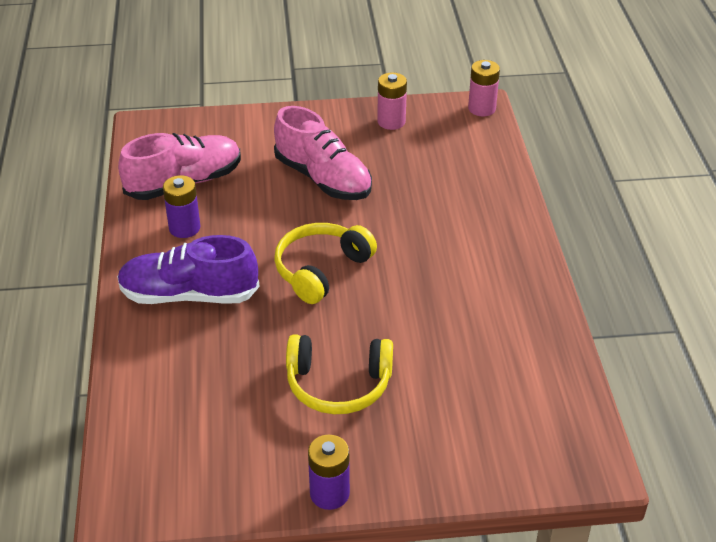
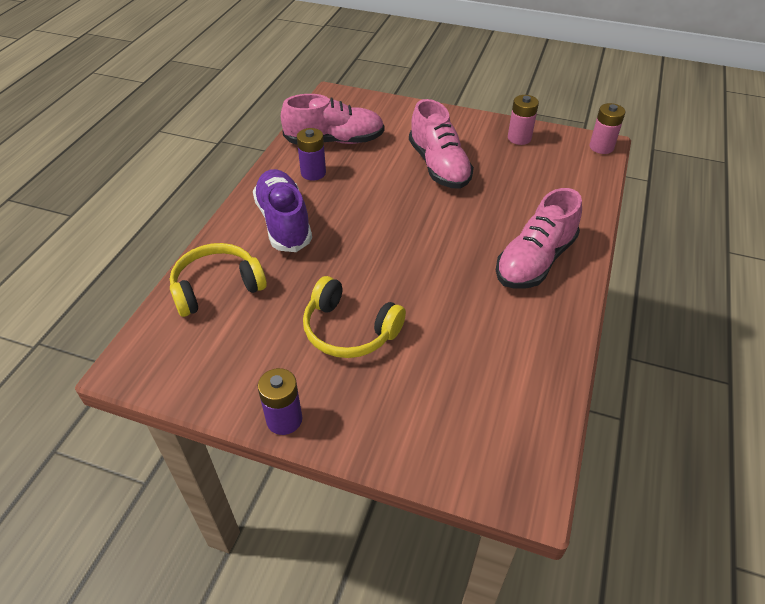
camera: 25 degrees right, 5 degrees up
(189, 295) = (284, 222): purple shoe -> purple shoe turned 45 degrees clockwise
(321, 270) = (394, 234): yellow headphones -> yellow headphones (217, 287)
(482, 252) = (535, 261): none -> pink shoe

